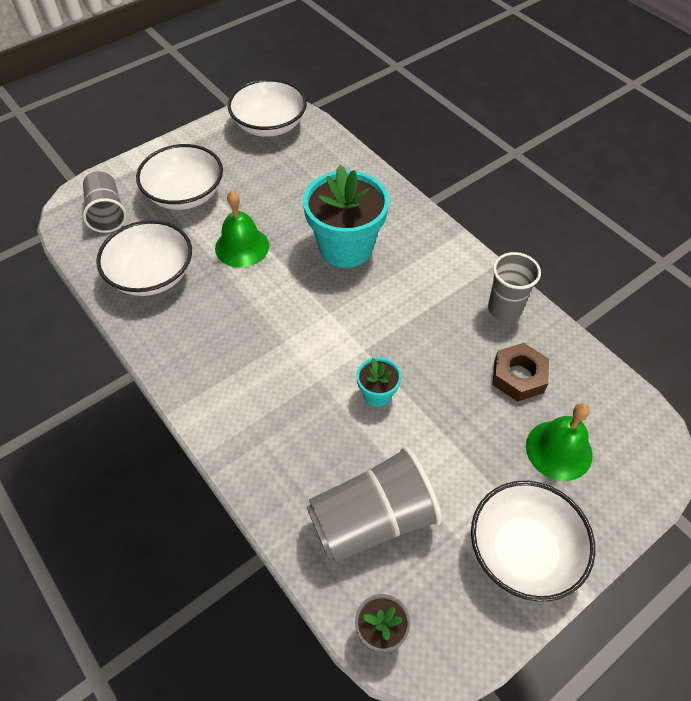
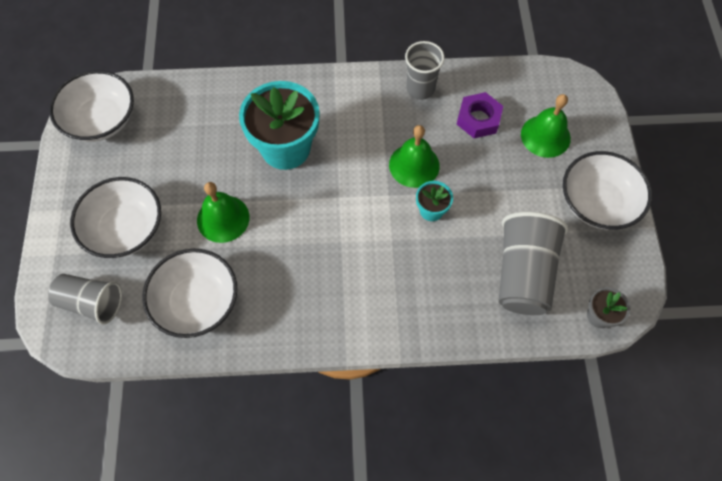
camera: 55 degrees left, 10 degrees up
(415, 351) = (414, 165): none -> green bell
(518, 376) = (478, 119): brown nut -> purple nut

